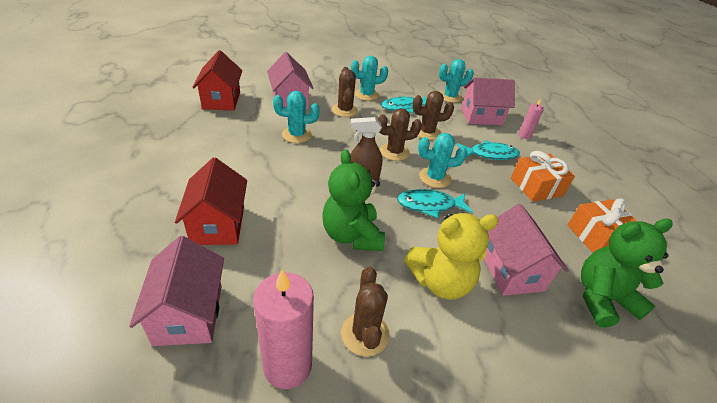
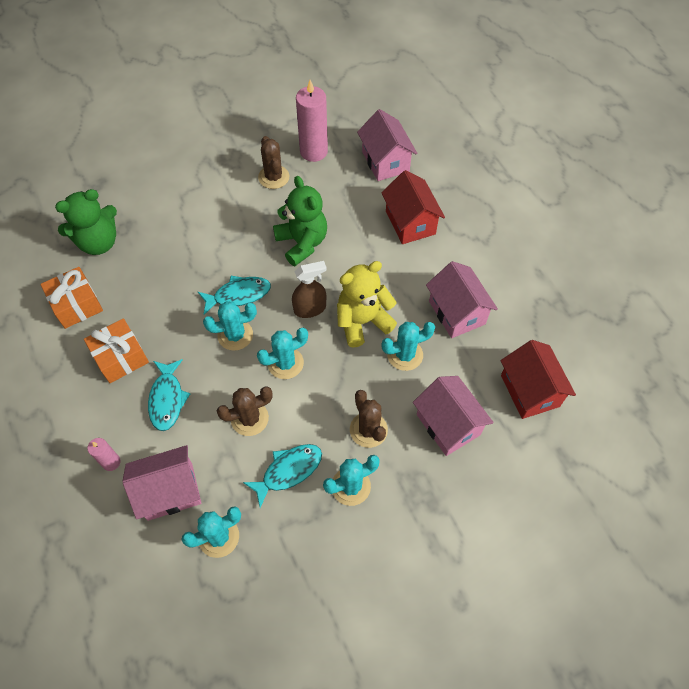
camera: 170 degrees right, 20 degrees up
(394, 152) = (285, 363): brown cactus -> turquoise cactus
(440, 282) = (225, 223): yellow teddy bear -> yellow teddy bear (362, 321)
(490, 154) = (167, 399): turquoise fish -> turquoise fish turned 75 degrees counterclockwise
(511, 270) = (168, 247): pink house -> pink house (457, 312)

